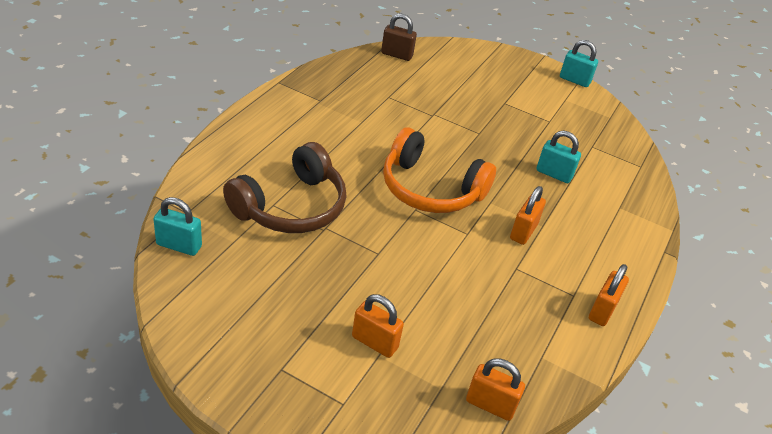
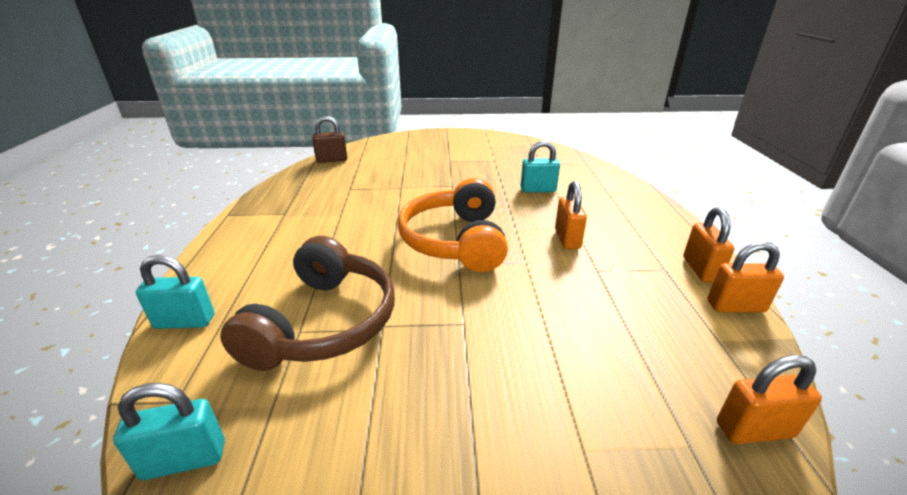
camera: 25 degrees left, 10 degrees down
(375, 342) = (562, 434): orange padlock -> orange padlock (735, 306)
(430, 189) = (455, 241): orange headphones -> orange headphones turned 90 degrees clockwise
(574, 80) = (483, 133): turquoise padlock -> turquoise padlock (185, 321)

